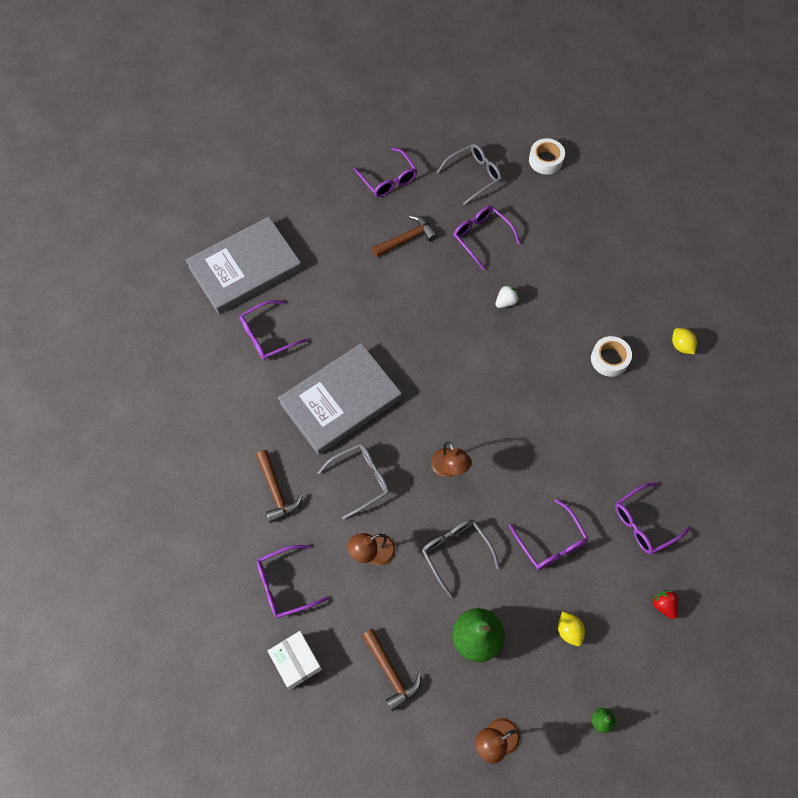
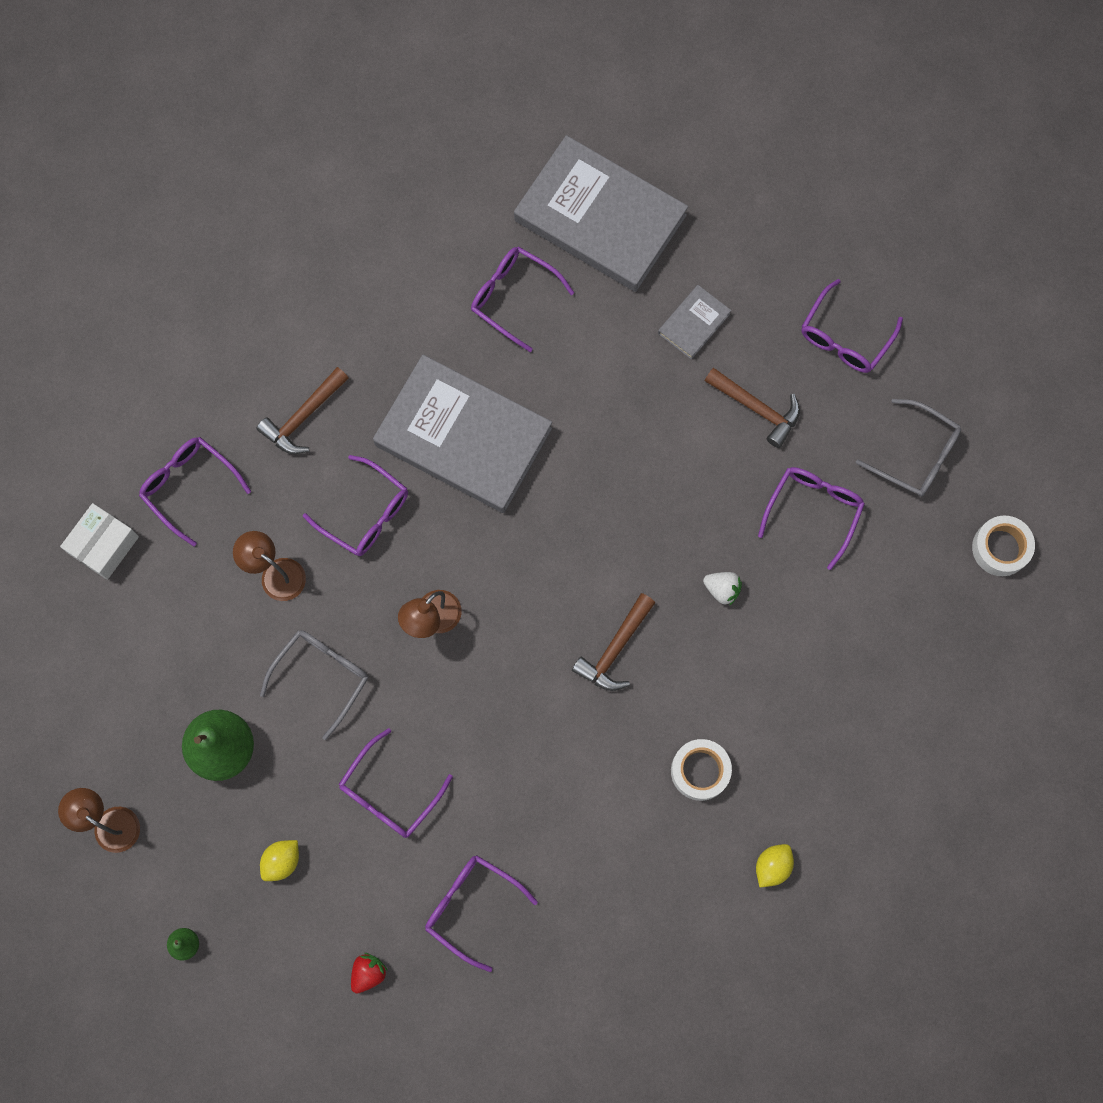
camera: 65 degrees right, 10 degrees up
(338, 248) = (694, 323): none -> grey book
(361, 480) = (365, 514): grey glasses -> purple glasses
(390, 672) = (137, 662): brown hammer -> brown hammer (615, 649)

